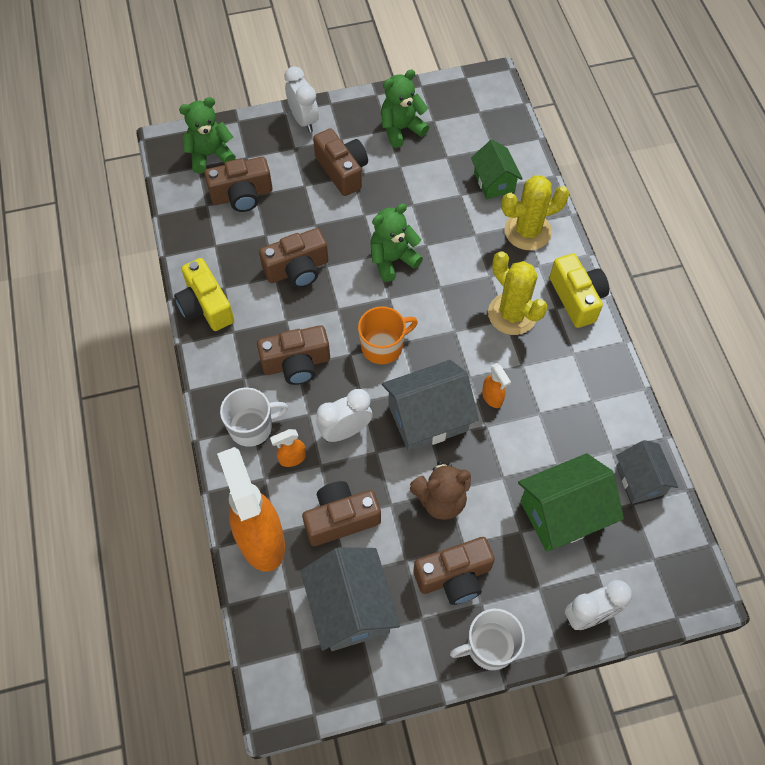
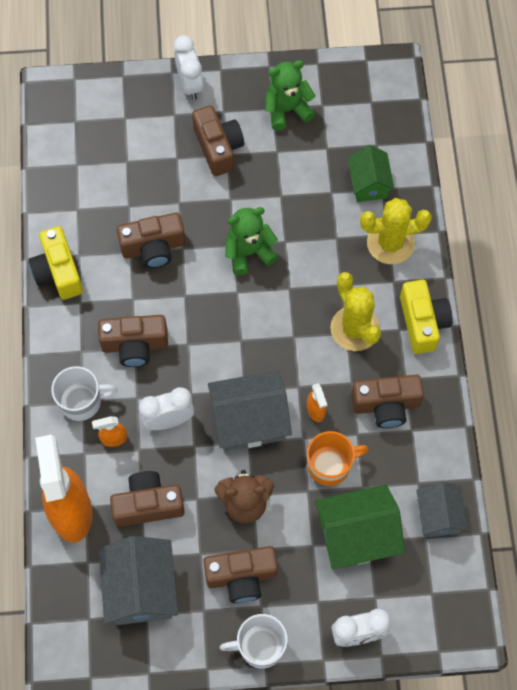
camera: 10 degrees right, 5 degrees up
(210, 155) = (89, 110): green teddy bear -> none
(242, 195) = (113, 159): brown camera -> brown camera (386, 405)
(383, 346) = (221, 341): orange mug -> orange mug (330, 465)

